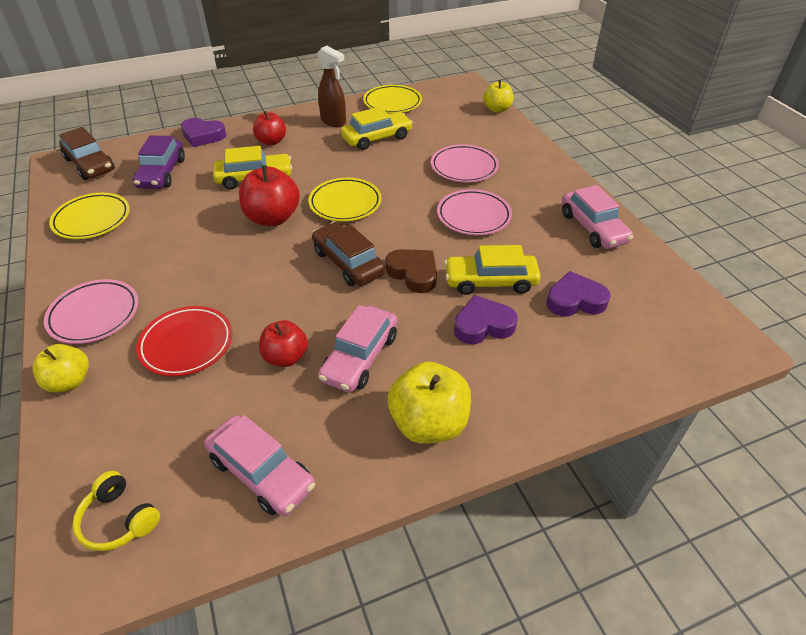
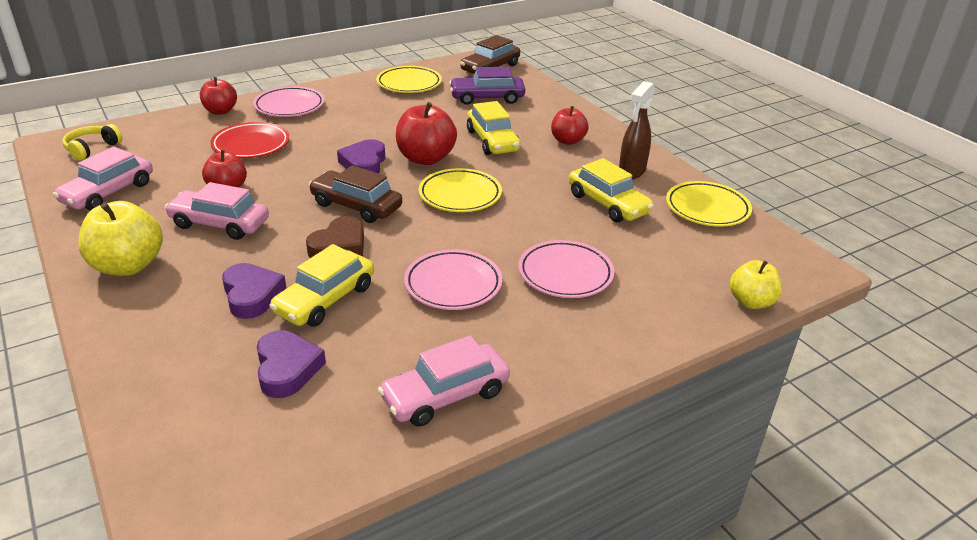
camera: 80 degrees right, 10 degrees down
(69, 381) = (220, 111): yellow apple -> red apple
(203, 136) = (561, 105): purple heart -> purple heart (364, 163)
(348, 263) = (356, 206): brown car -> brown car turned 105 degrees counterclockwise
(490, 281) = (325, 299): yellow car -> yellow car turned 135 degrees counterclockwise

